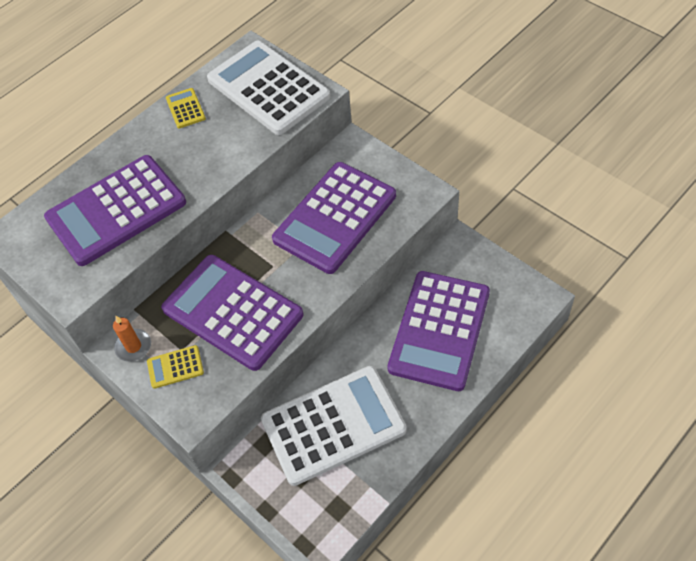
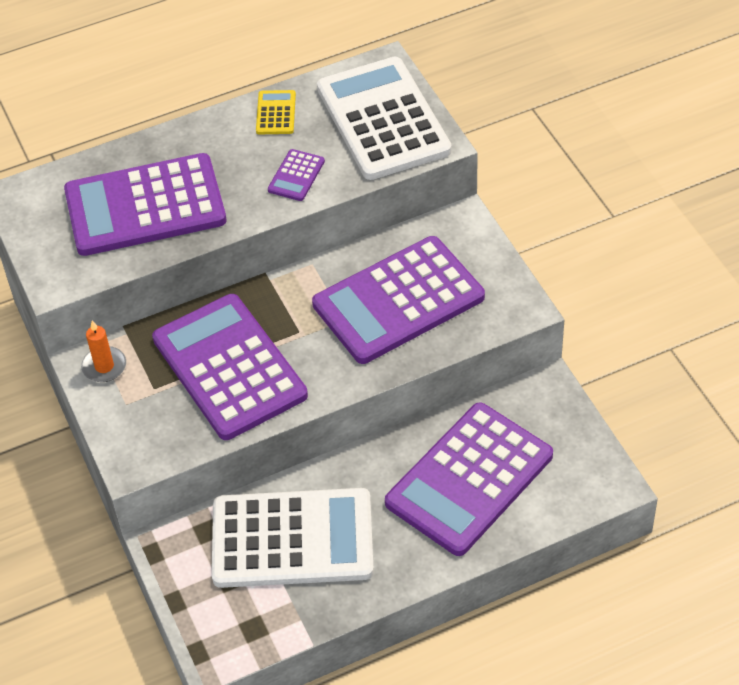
camera: 20 degrees right, 5 degrees down
(175, 367) = (139, 405): yellow calculator -> none
(223, 149) = (296, 176): none -> purple calculator

